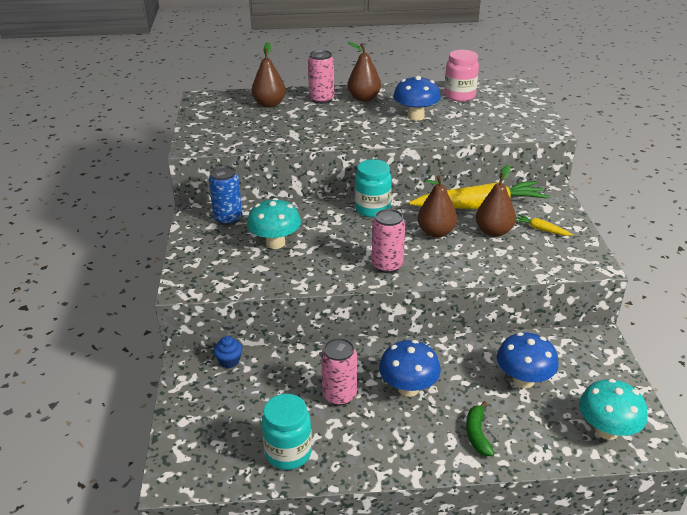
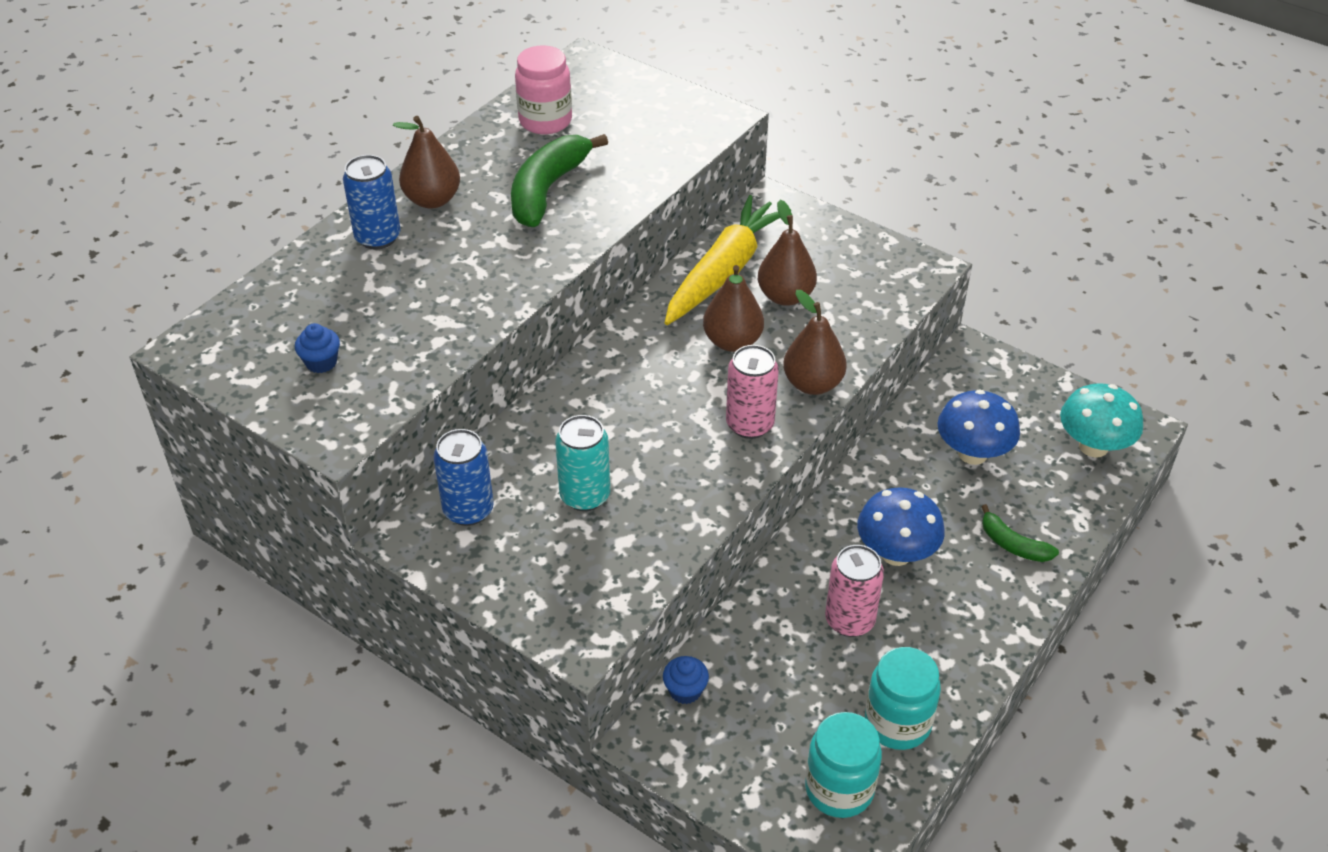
camera: 50 degrees left, 10 degrees up
(231, 123) = (321, 362): none -> blue cupcake
(269, 104) = (317, 293): brown pear -> brown pear (813, 384)
(275, 243) = (585, 496): turquoise mushroom -> turquoise can
(321, 99) = (378, 237): pink can -> blue can
(372, 209) = (617, 361): turquoise jar -> turquoise jar (839, 789)
(415, 117) = (547, 190): blue mushroom -> green banana
(541, 229) = (824, 259): yellow carrot -> none

